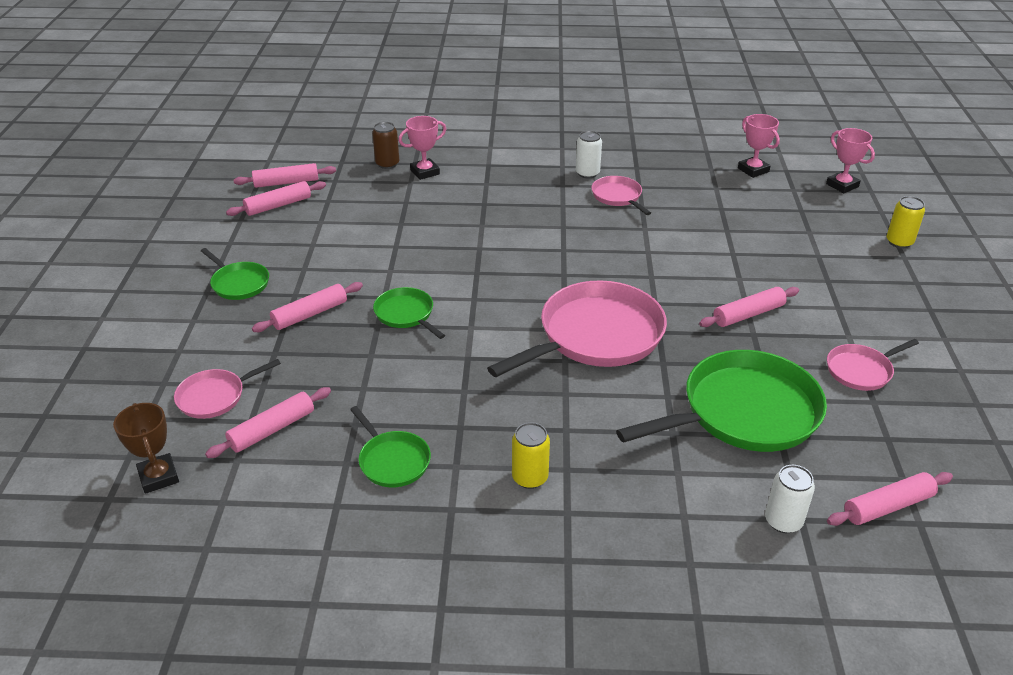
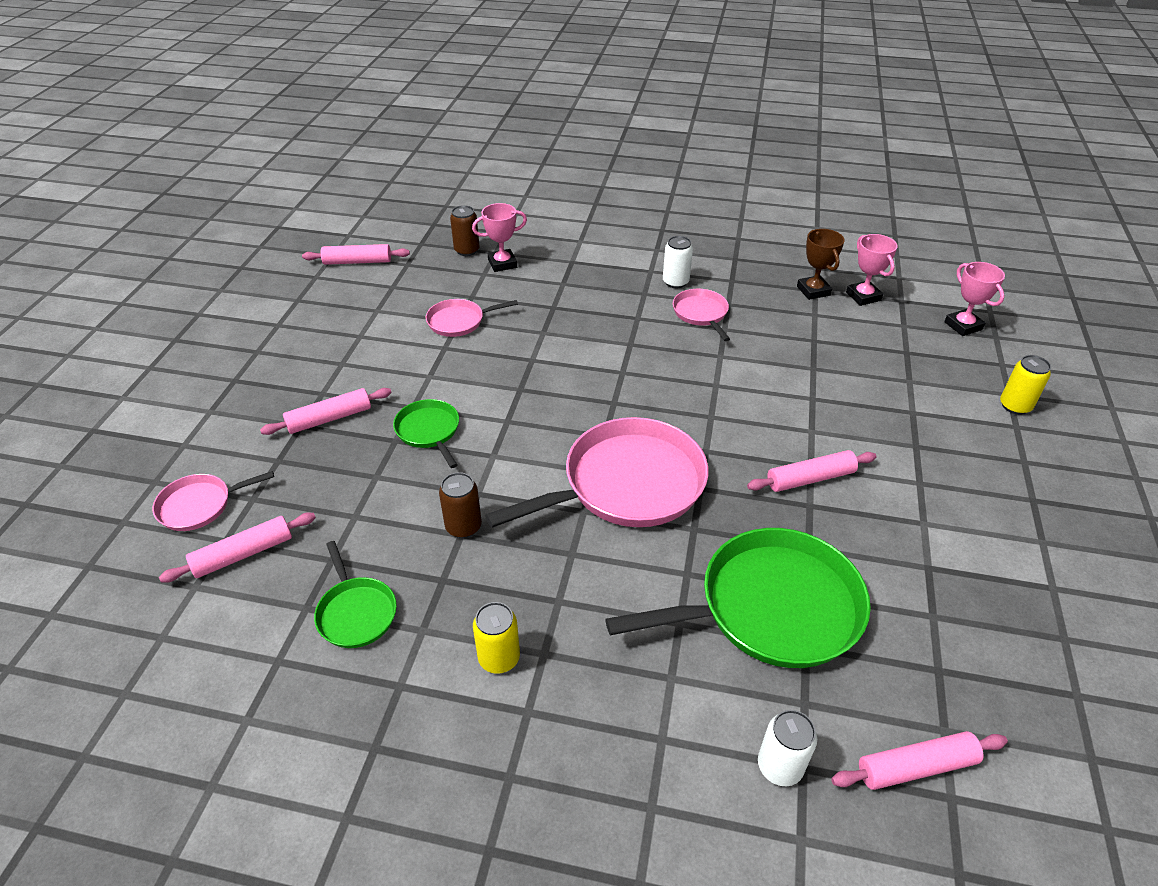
camera: 10 degrees right, 5 degrees up
(158, 477) = (108, 595): brown trophy -> brown trophy (813, 291)
(239, 283) = (270, 373): green pan -> none
(278, 205) = (340, 287): pink rolling pin -> none
(464, 384) = (463, 526): none -> brown can
(861, 370) = (927, 571): pink pan -> pink pan (459, 321)

